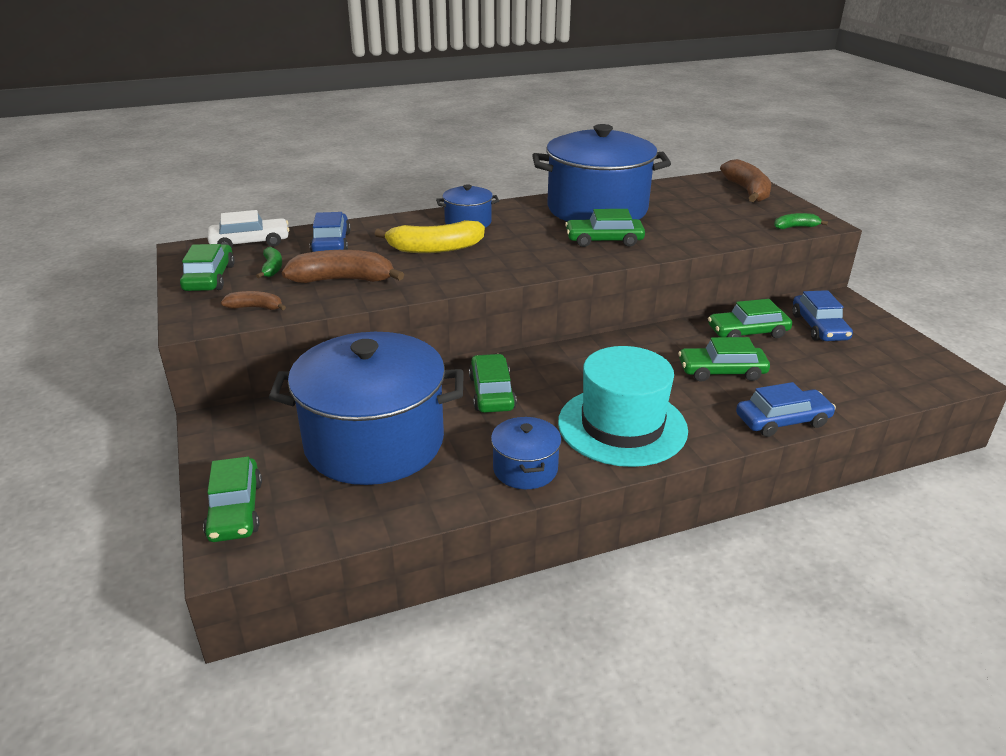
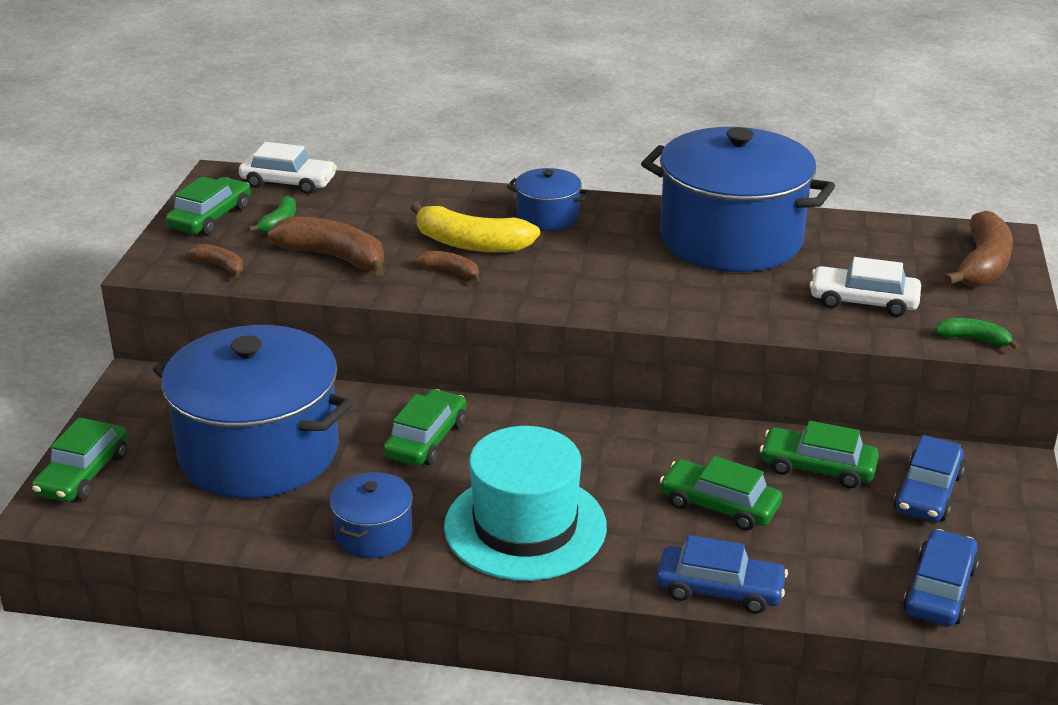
camera: 30 degrees right, 0 degrees up
(331, 243) = (368, 206): blue car -> blue car (939, 590)
(441, 268) = (451, 272): none -> brown banana
(604, 240) = (683, 287): green car -> none
(713, 223) = (863, 301): none -> white car

